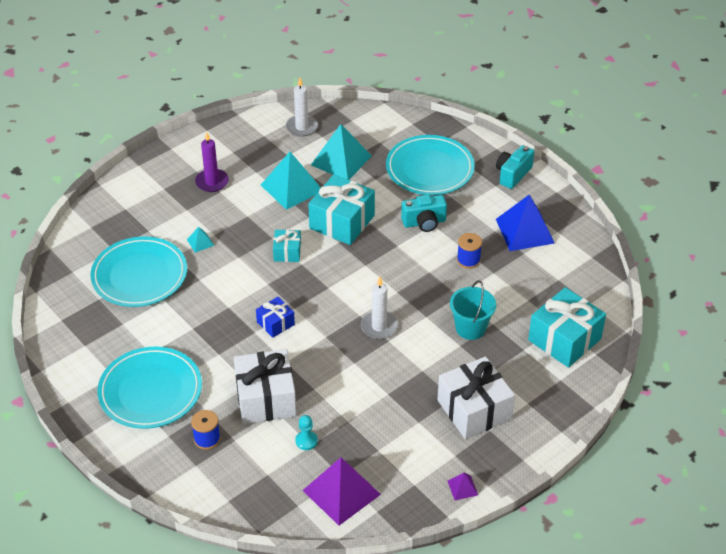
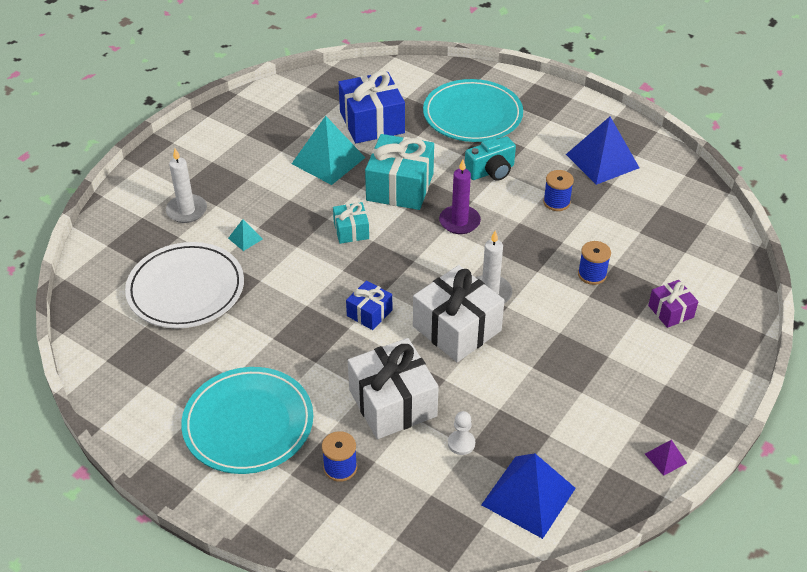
camera: 15 degrees left, 0 degrees up
(139, 275) = (186, 289): turquoise plate -> white plate
(212, 182) = (234, 170): purple candle -> purple candle (459, 222)
(301, 127) = (314, 96): white candle -> white candle (186, 210)
(306, 441) = (461, 443): turquoise pawn -> white pawn
(341, 160) = (372, 122): turquoise pyramid -> blue gift
(341, 492) = (528, 496): purple pyramid -> blue pyramid
(470, 328) = (592, 274): turquoise bucket -> blue spool
(474, 410) = (637, 365): white gift -> white gift (457, 328)
(512, 174) = (563, 106): turquoise camera -> none
(522, 372) = (670, 311): none -> purple gift
(564, 339) = (698, 266): turquoise gift -> none

